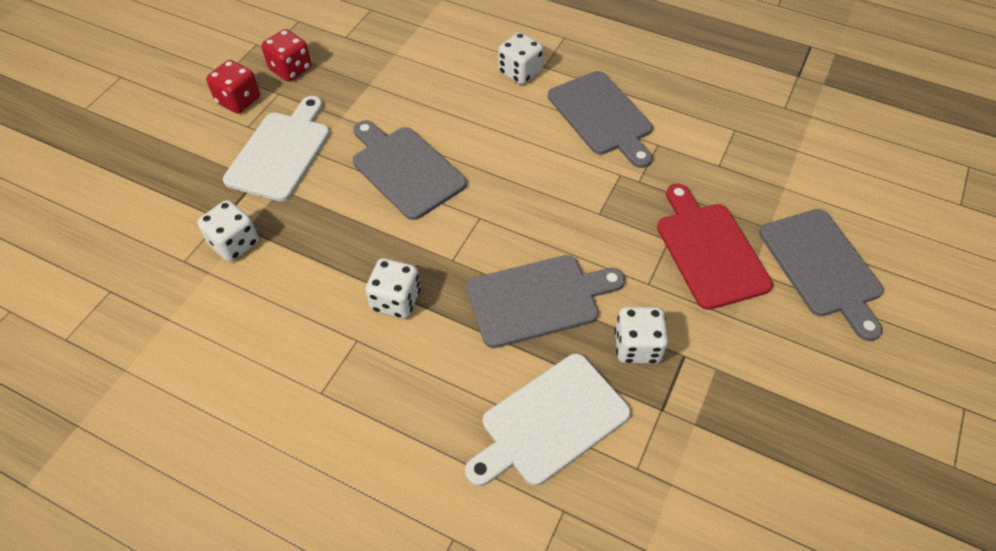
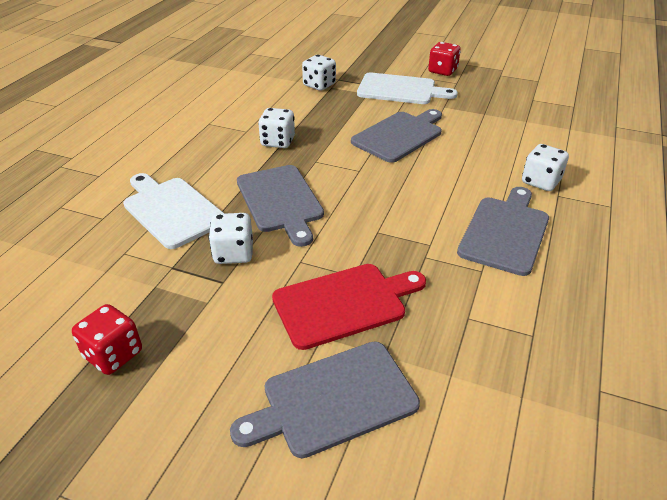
camera: 85 degrees right, 15 degrees down
(290, 69) = (483, 84): red dice -> red dice (113, 354)
(602, 116) = (505, 232): grey cutting board -> grey cutting board turned 150 degrees clockwise

